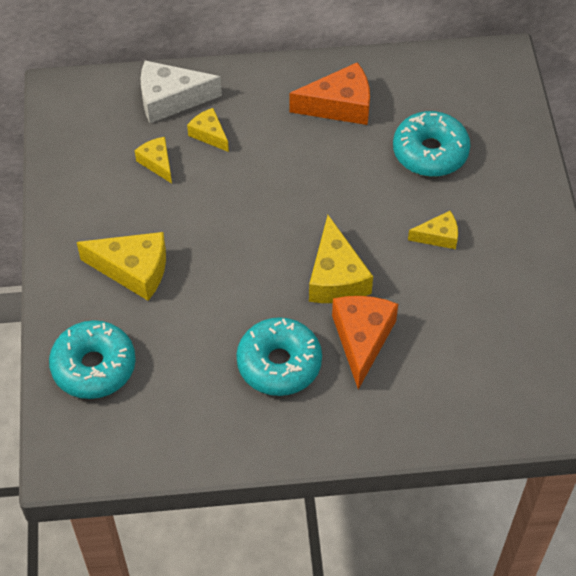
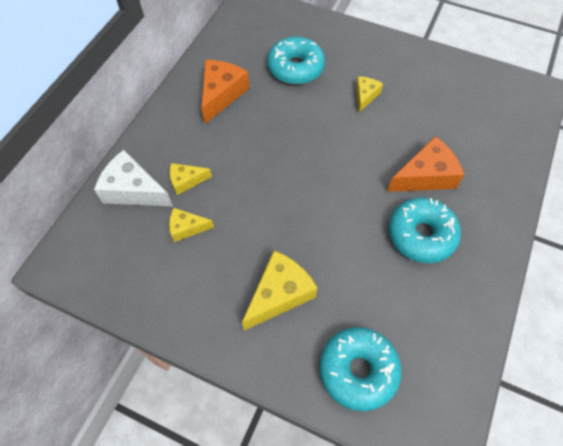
camera: 60 degrees left, 5 degrees up
(170, 99) = (133, 190): white cheese -> white cheese turned 90 degrees clockwise
(336, 277) = (365, 165): yellow cheese -> none
(362, 339) = (425, 176): orange cheese -> orange cheese turned 120 degrees clockwise

